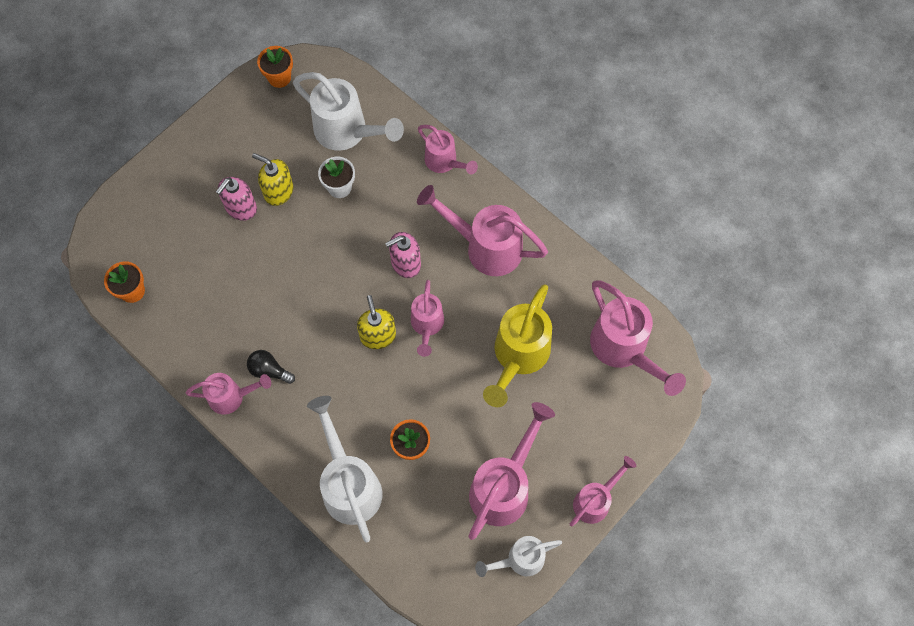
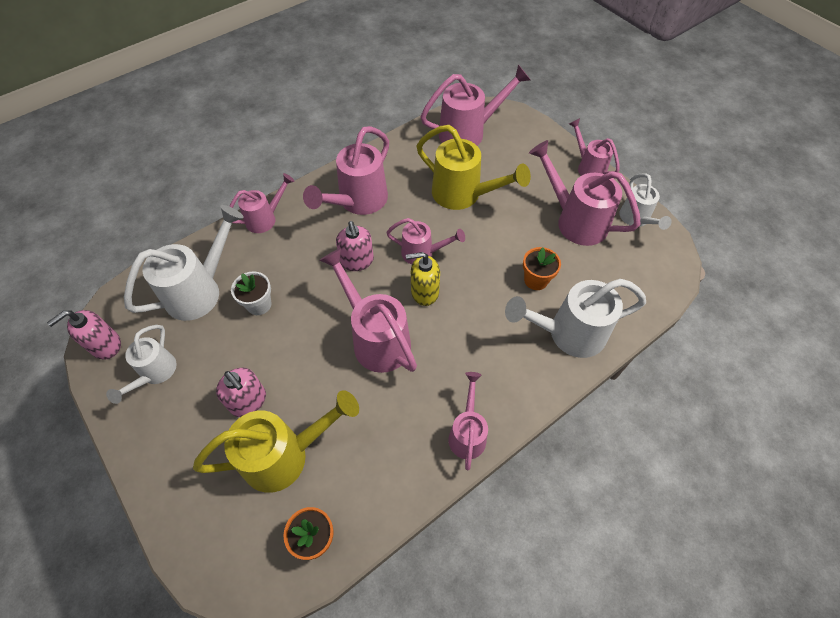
camera: 80 degrees left, 10 degrees down
(196, 251) = (285, 455): none -> yellow watering can
(257, 126) = (155, 373): none -> white watering can
(269, 370) = (443, 392): black light bulb -> none
(278, 191) = (242, 361): yellow soap dispenser -> none
(279, 77) = (105, 345): orange flower pot -> pink soap dispenser
(318, 300) = (376, 338): none -> pink watering can

